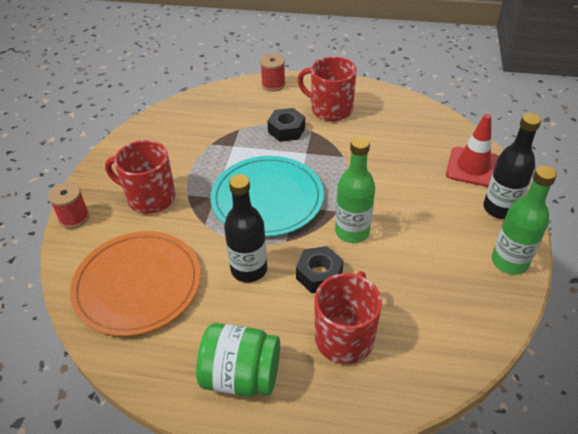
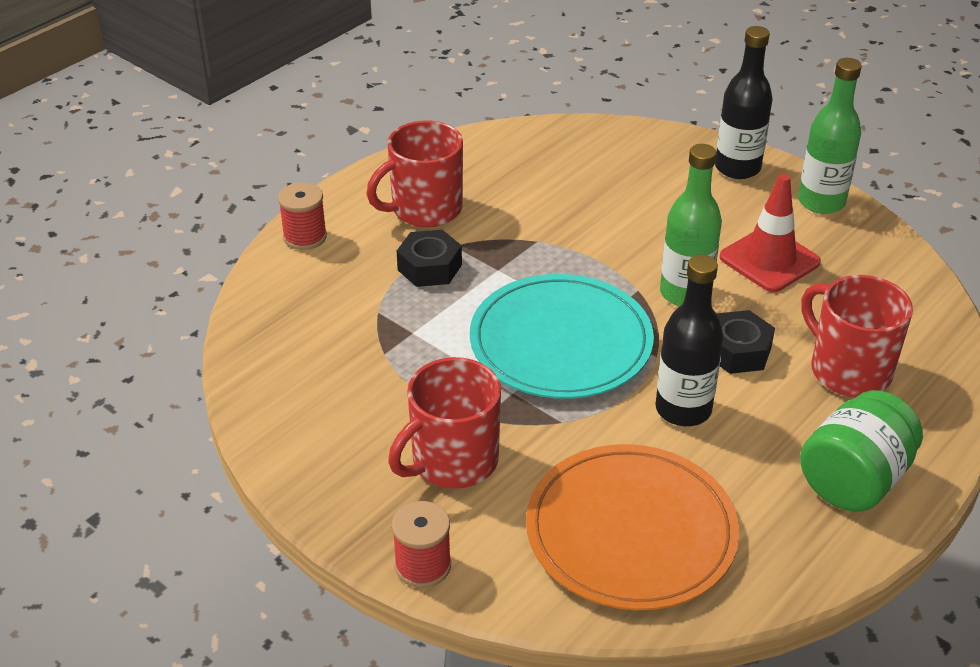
camera: 60 degrees left, 5 degrees down
(473, 167) = (653, 152): red traffic cone -> red traffic cone (769, 260)

